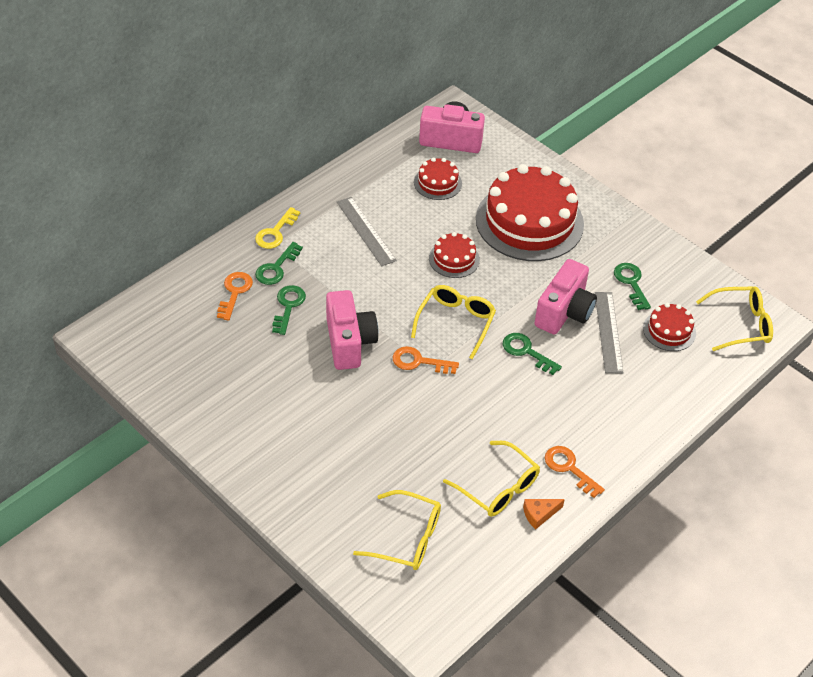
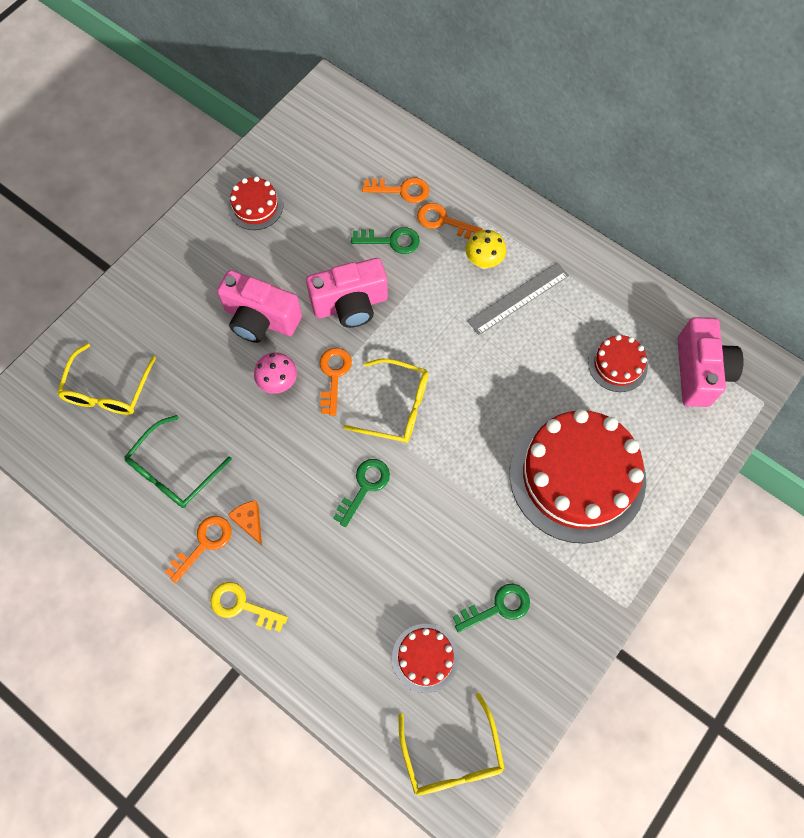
camera: 85 degrees right, 20 degrees up
(275, 232) = (495, 212): yellow key -> yellow key (242, 606)
(276, 268) = (443, 221): green key -> orange key
(325, 247) = (483, 261): none -> yellow mushroom
(420, 402) = (278, 382): none -> pink mushroom
(454, 259) = (494, 395): red cake -> red cake (255, 206)
(498, 488) = (173, 471): yellow glasses -> green glasses
(539, 514) = (142, 515): orange cheese -> orange cheese (249, 521)
(564, 312) = (433, 526): pink camera -> pink camera (261, 319)
(608, 332) = (410, 581): grey ruler -> none

